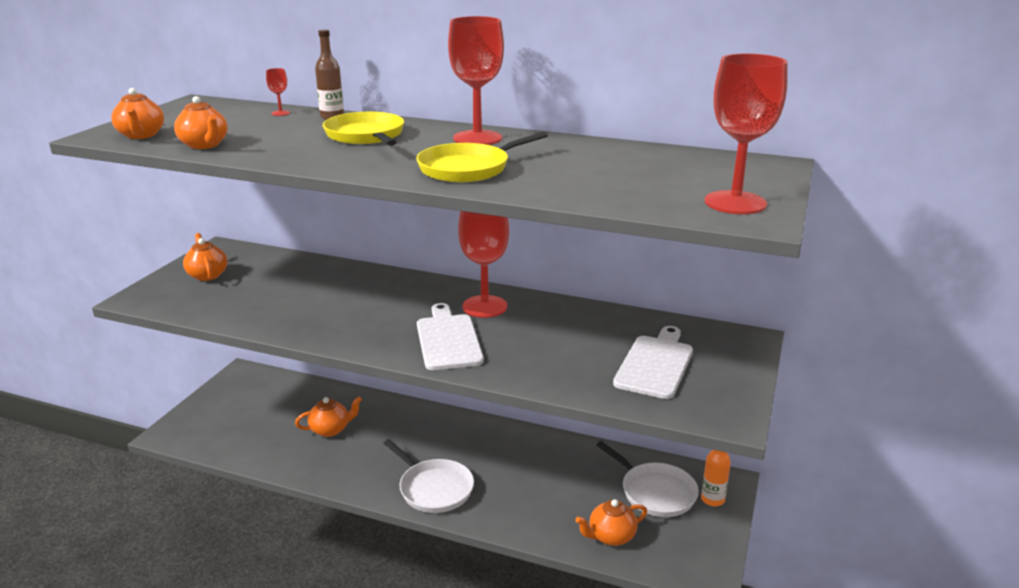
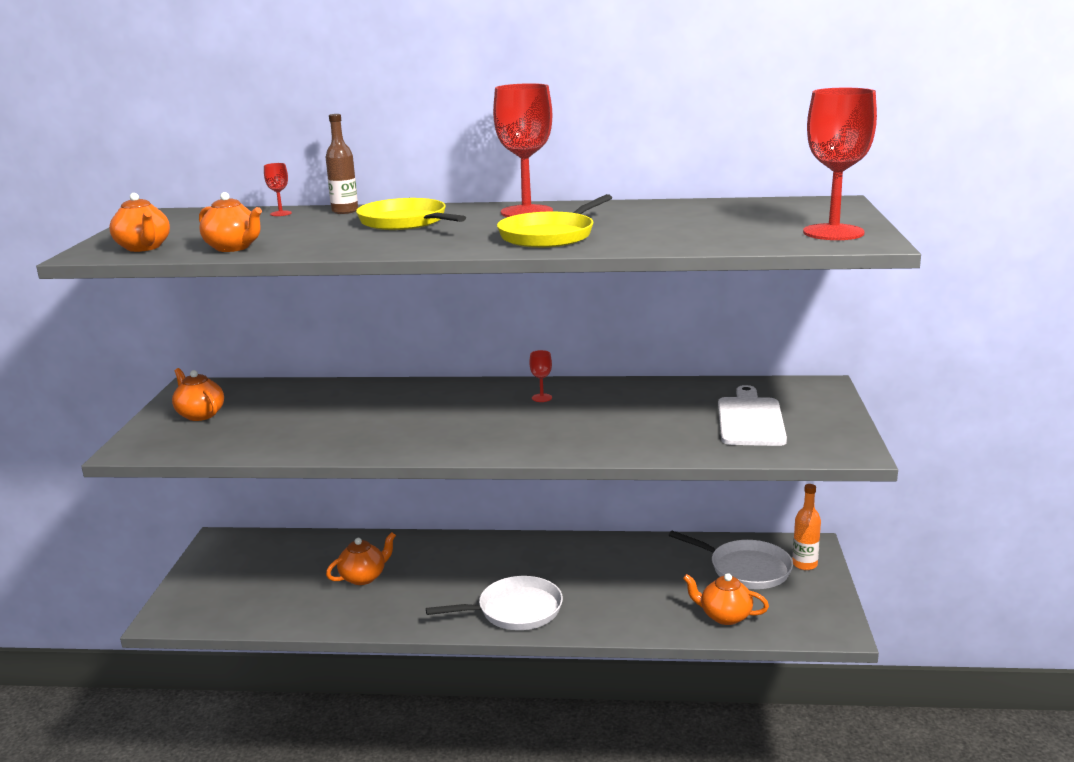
camera: 15 degrees left, 5 degrees down
(434, 489) = (515, 610): white pan -> white pan turned 45 degrees counterclockwise
(448, 339) = (526, 432): white cutting board -> none
(484, 306) = (542, 398): red goblet -> red goblet, size x0.41
(610, 536) = (724, 616): orange teapot -> orange teapot turned 60 degrees clockwise

